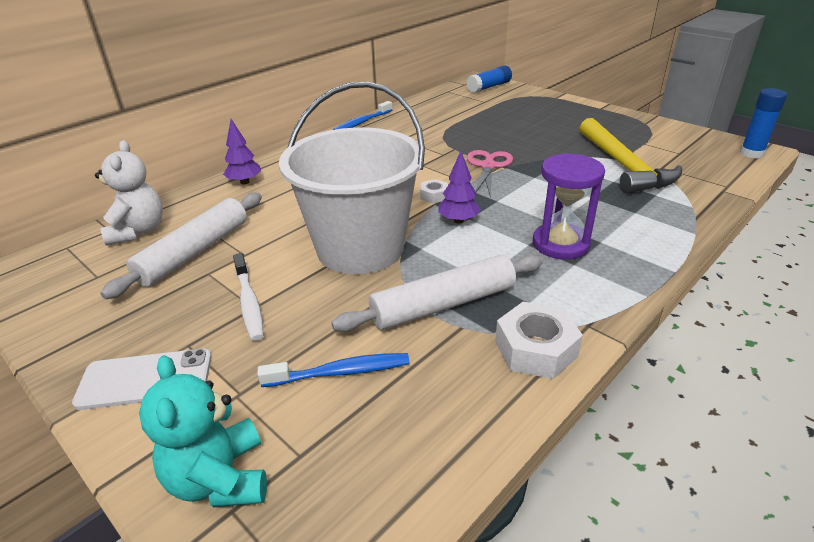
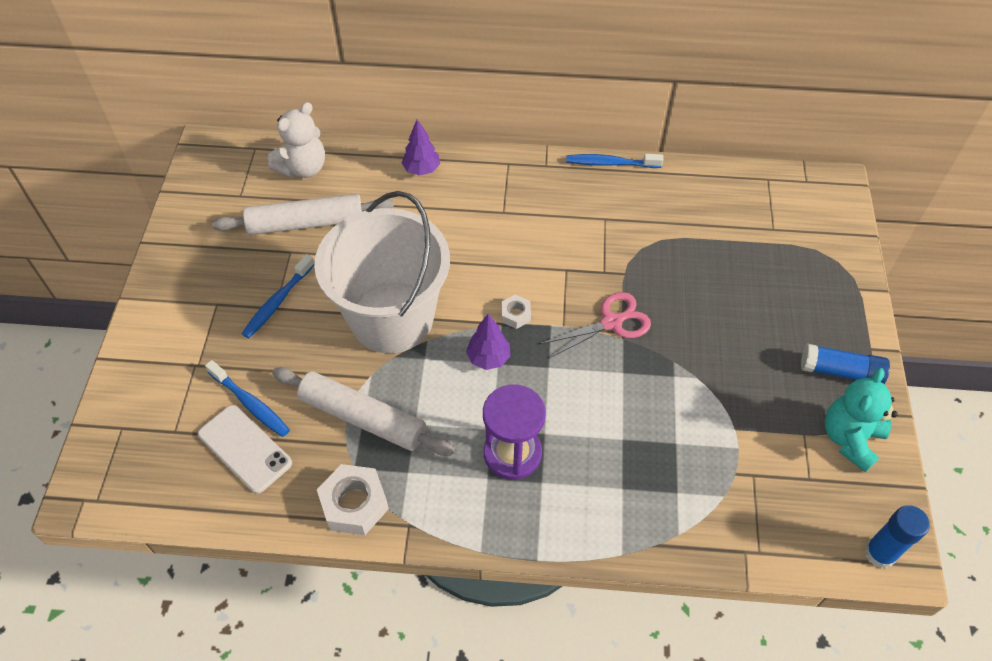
camera: 50 degrees right, 20 degrees up
(145, 379) = (176, 309): white phone -> white phone (244, 449)
(220, 479) = (136, 406): turquoise teddy bear -> turquoise teddy bear (850, 438)
(249, 303) = (277, 302): white toothbrush -> blue toothbrush
(489, 87) = (822, 209): blue glue stick -> blue glue stick (840, 371)
(623, 166) = (721, 438): yellow hammer -> none

